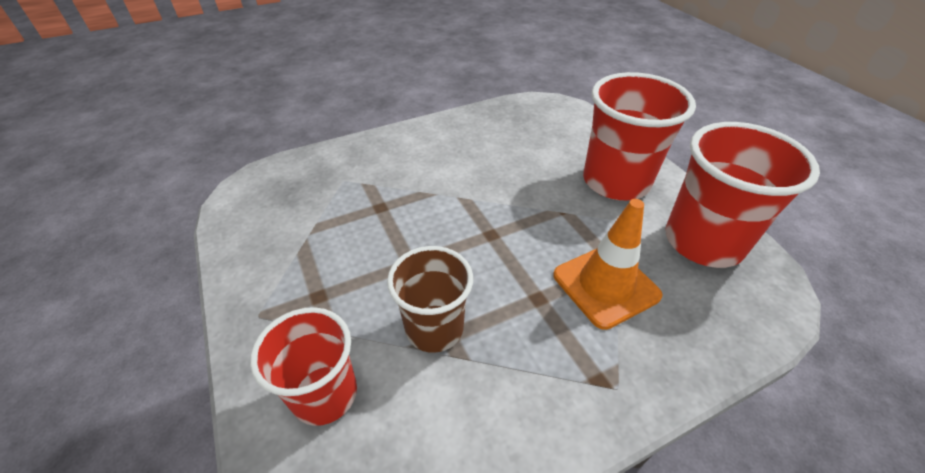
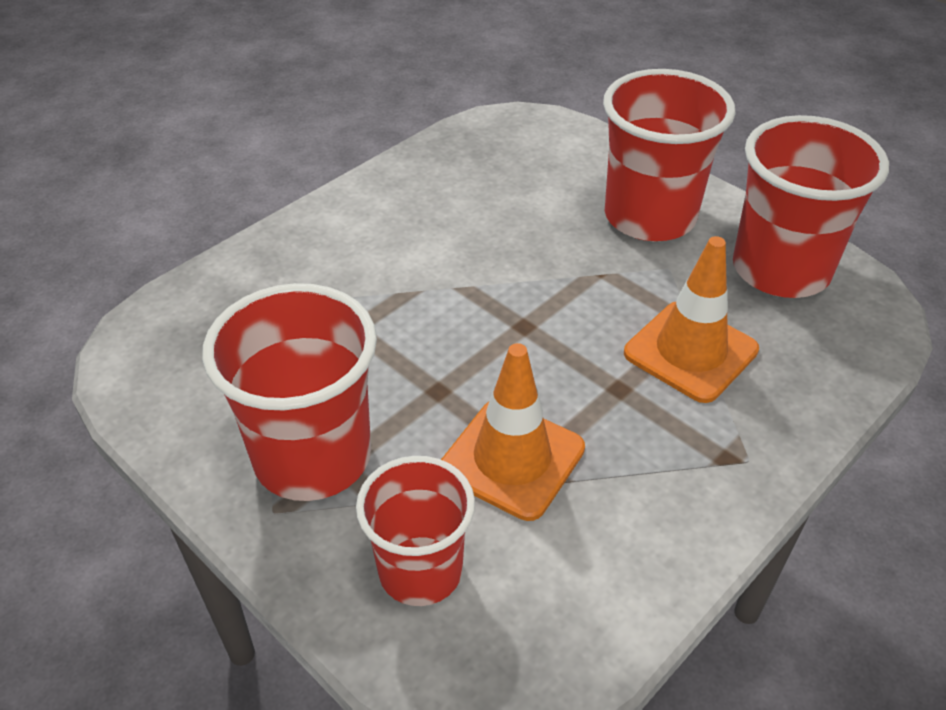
camera: 20 degrees left, 0 degrees up
(305, 285) = (312, 457): none -> red cup
(434, 328) = (512, 459): brown cup -> orange traffic cone

